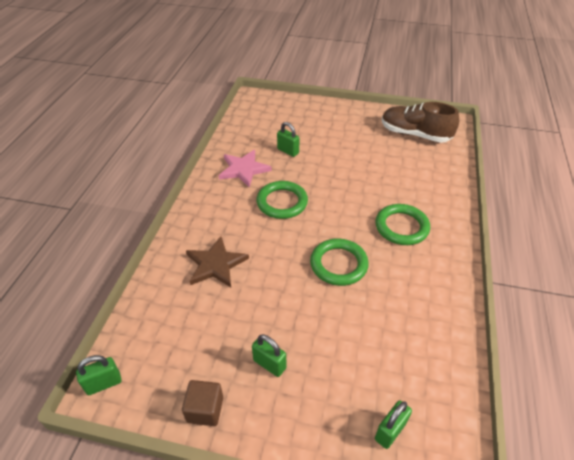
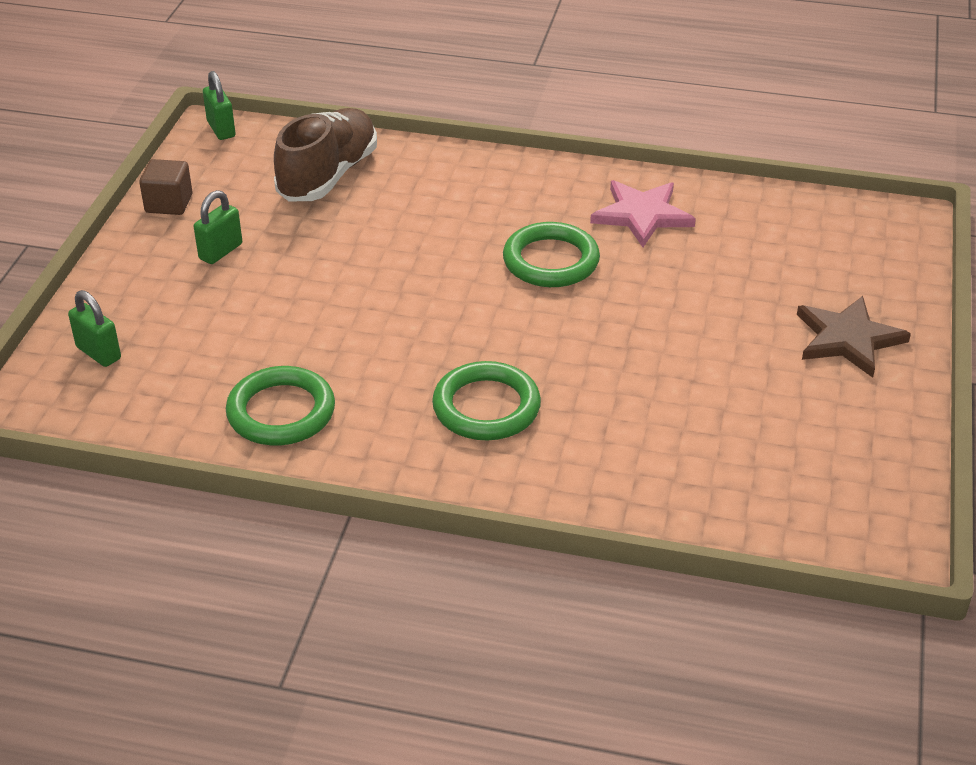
camera: 90 degrees right, 5 degrees down
(215, 264) = (404, 197): brown star -> brown star (847, 339)
(288, 151) = (709, 268): green padlock -> none
(338, 264) = (396, 322): green ring -> green ring (281, 412)
(415, 134) = (814, 467): brown shoe -> brown shoe (328, 175)

